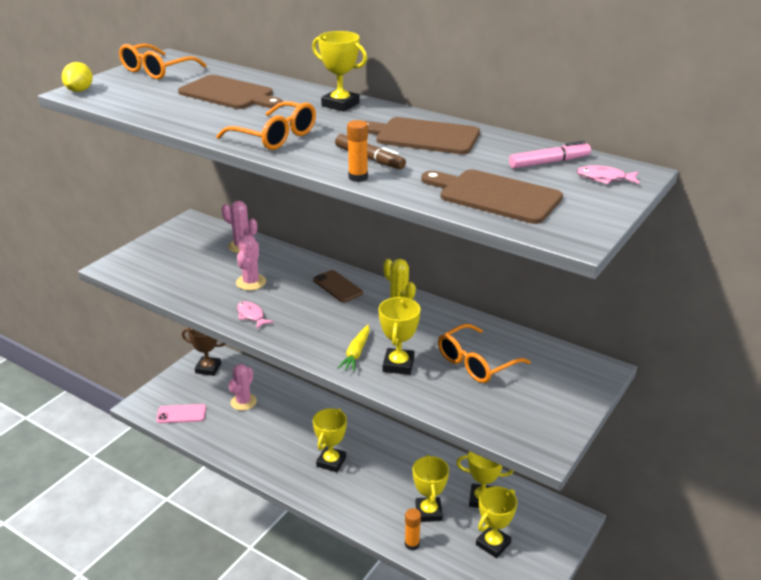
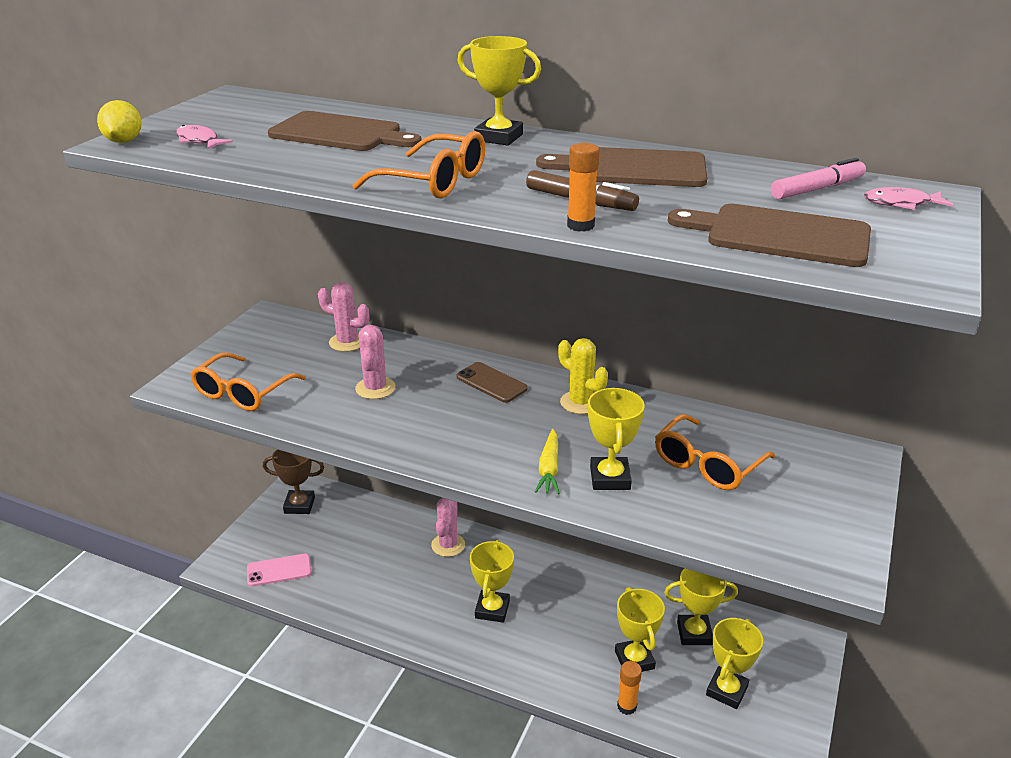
camera: 10 degrees left, 0 degrees up
(156, 71) = (224, 111): orange glasses -> orange glasses (242, 393)
(243, 402) = (357, 544): pink cactus -> pink cactus (448, 545)
(251, 316) = (391, 433): pink fish -> pink fish (199, 141)

